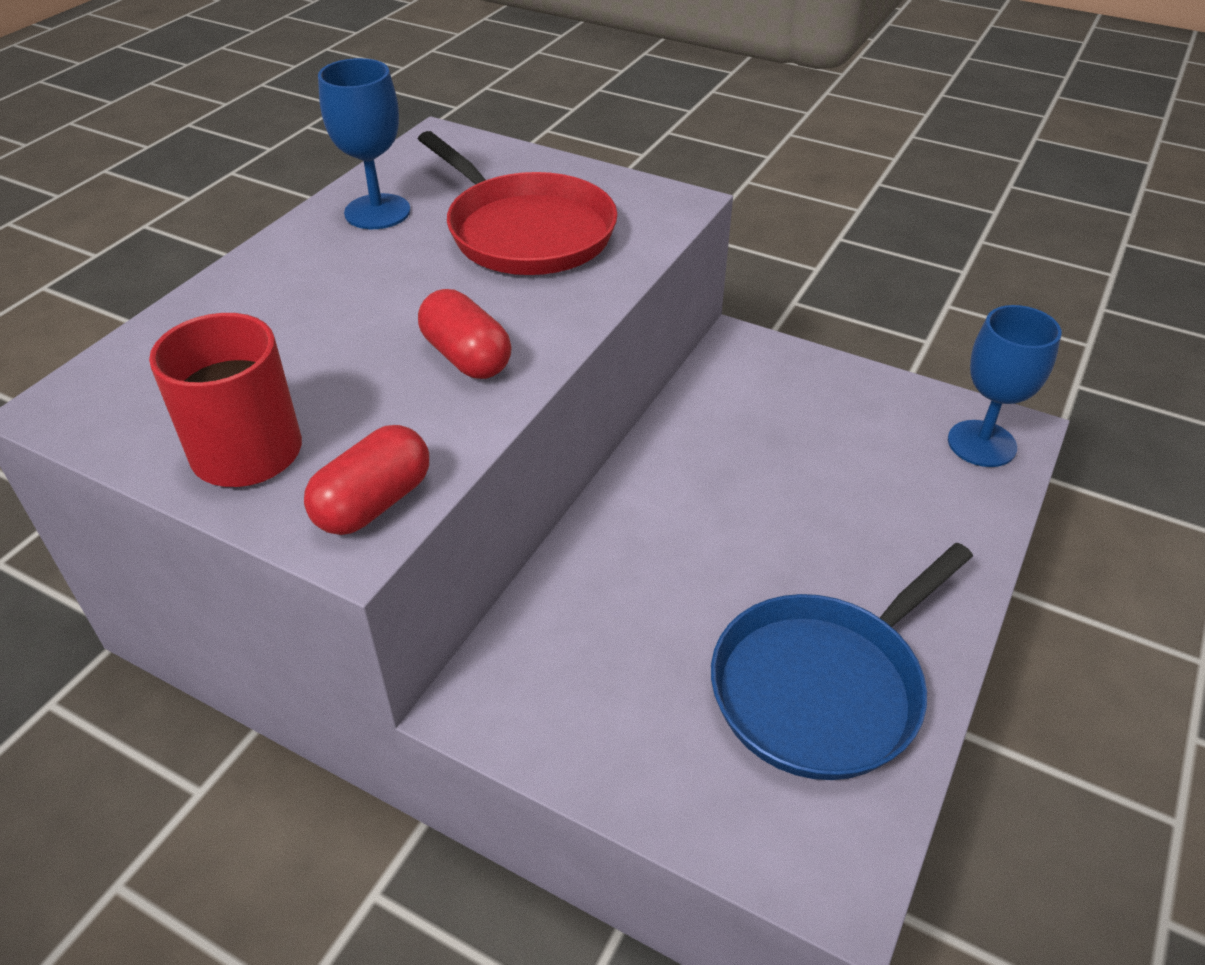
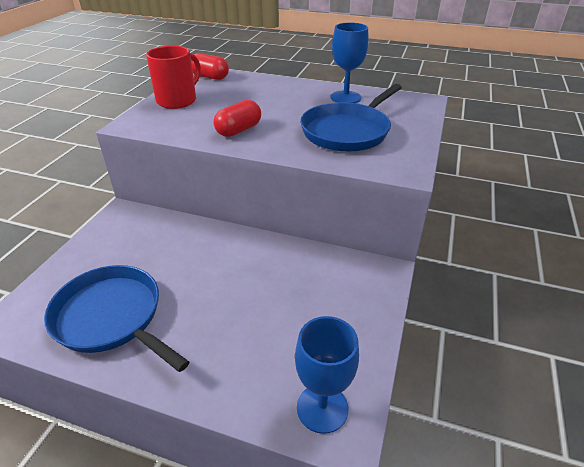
camera: 80 degrees right, 5 degrees down
(373, 503) = (146, 125): red capsule -> red capsule (210, 77)
(526, 232) = (347, 131): red pan -> blue pan

